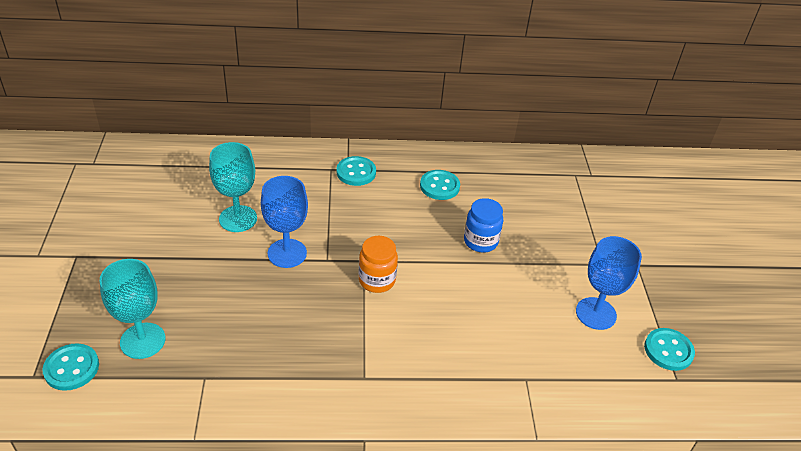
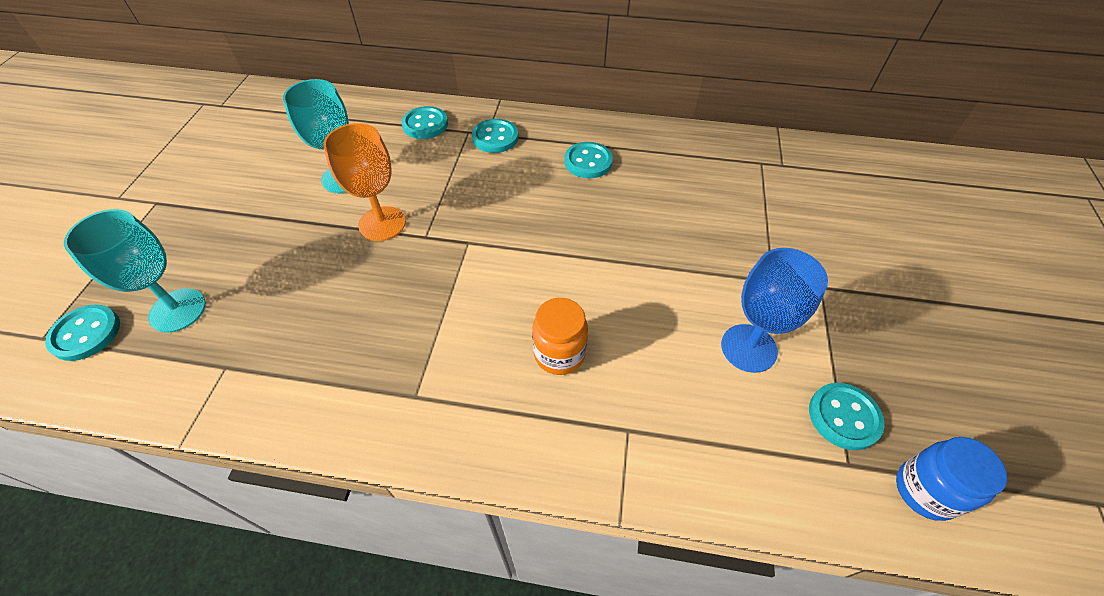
camera: 15 degrees right, 10 degrees up
(287, 253) = (382, 223): blue goblet -> orange goblet
(291, 166) = (425, 124): none -> turquoise button
(377, 280) = (475, 268): orange jar -> orange jar (559, 354)
(480, 241) = (619, 233): blue jar -> blue jar (925, 490)

